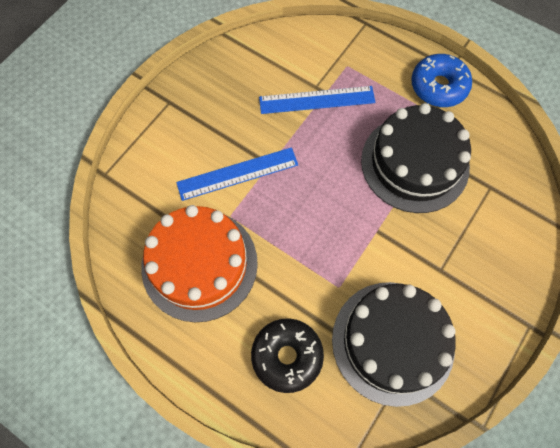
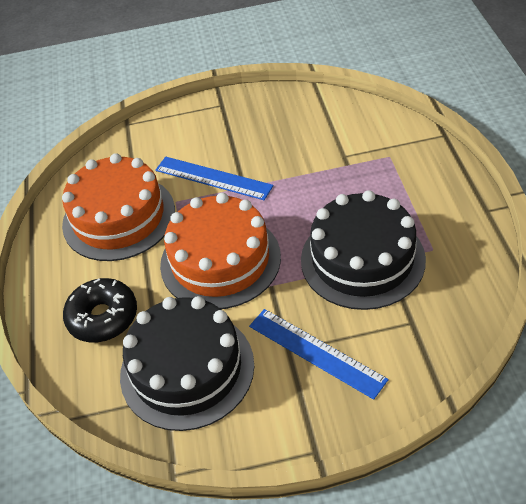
camera: 50 degrees right, 20 degrees down
(317, 100) = (334, 165): blue ruler -> blue ruler (316, 352)
(321, 239) = (220, 260): none -> orange cake
(438, 86) = (456, 217): blue donut -> none

